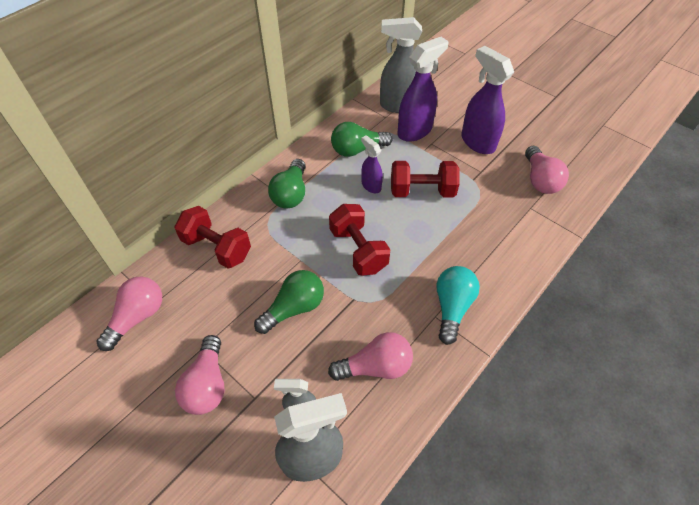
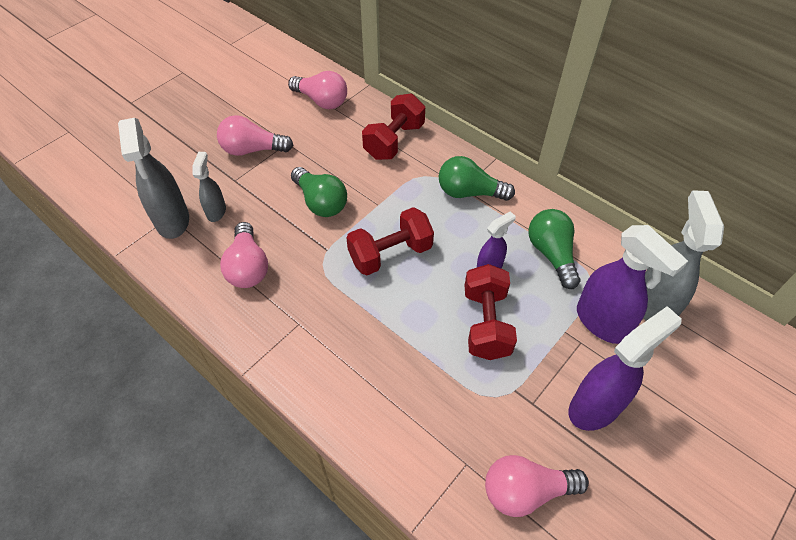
camera: 90 degrees right, 0 degrees up
(452, 307) = (308, 342): turquoise light bulb -> none

